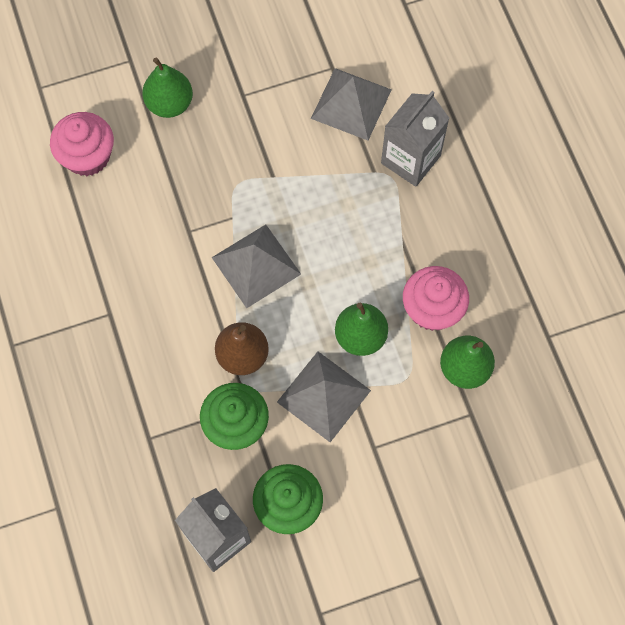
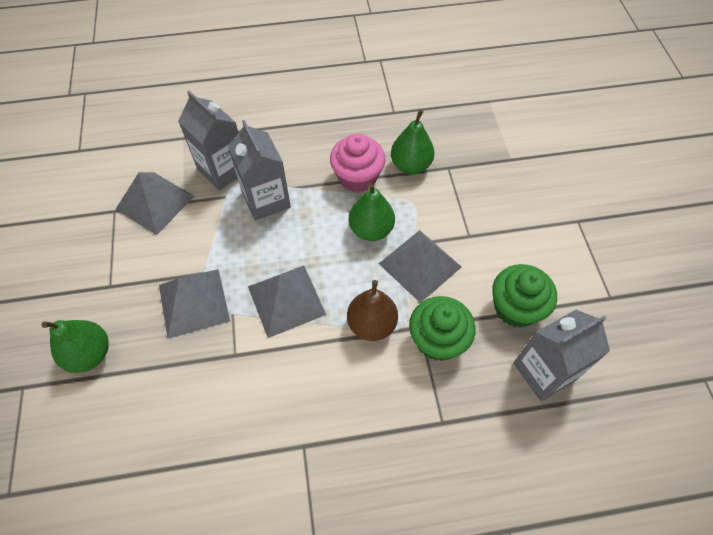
camera: 80 degrees left, 10 degrees down
(87, 156) = (116, 448): pink cupcake -> none
(238, 178) = (194, 302): none -> grey pyramid
(378, 216) = (266, 200): none -> grey carton

